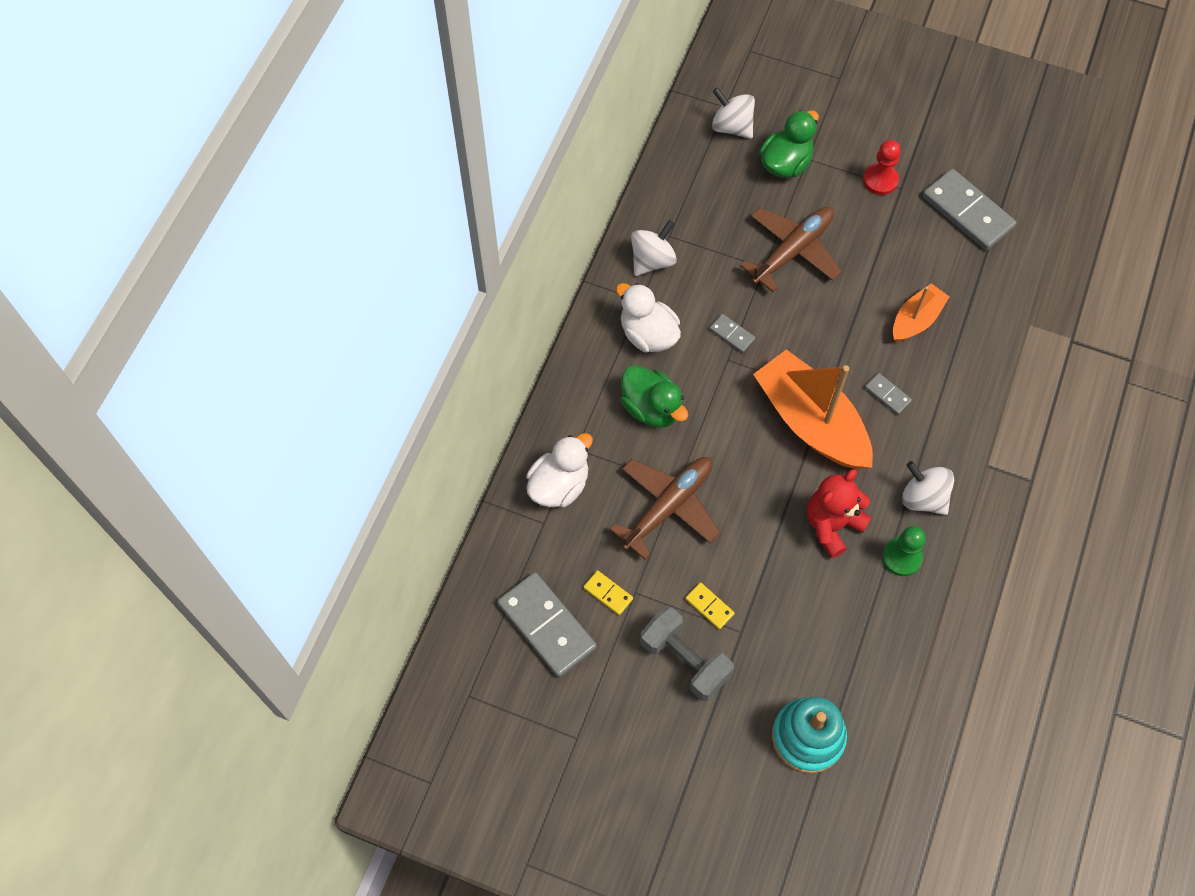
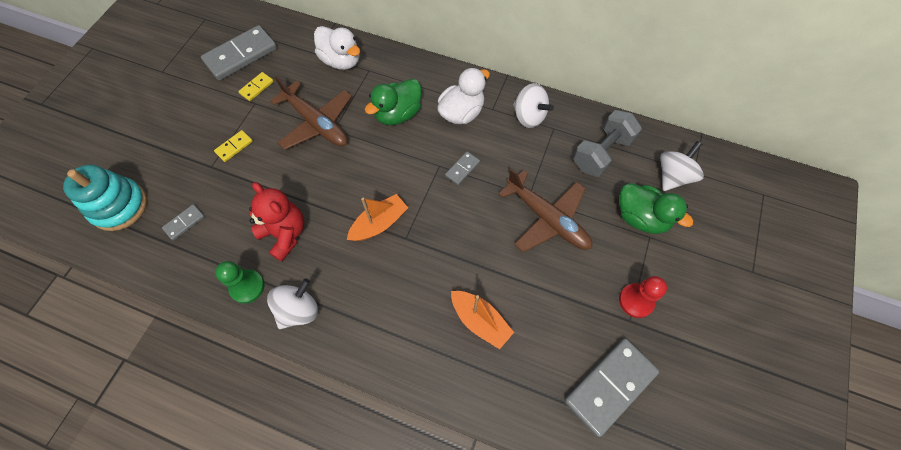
camera: 90 degrees right, 0 degrees up
(684, 660) = (198, 131): grey dumbbell -> grey dumbbell (601, 153)
(810, 421) = (379, 223): orange boat -> orange boat, size x0.53
(887, 395) = (402, 288): grey domino -> grey domino (184, 223)

